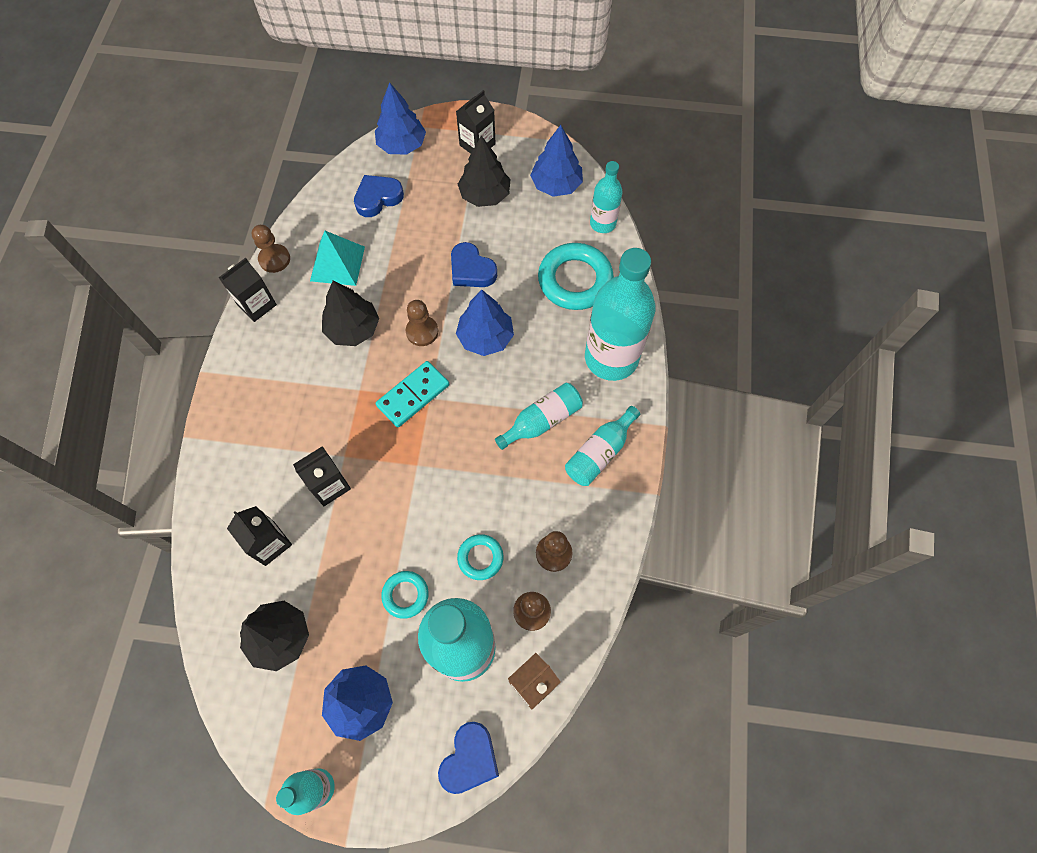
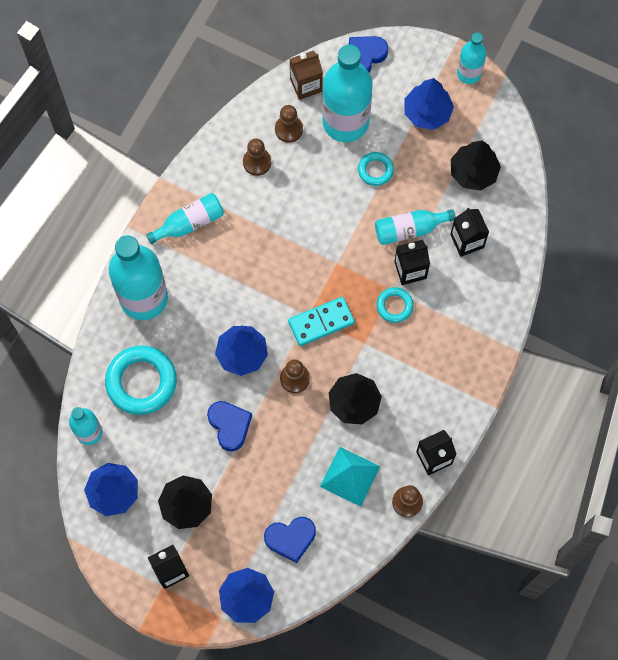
camera: 160 degrees left, 5 degrees up
(480, 558) = (312, 177): turquoise ring -> turquoise ring (394, 306)
(542, 421) = (224, 264): turquoise bottle -> turquoise bottle (409, 229)

